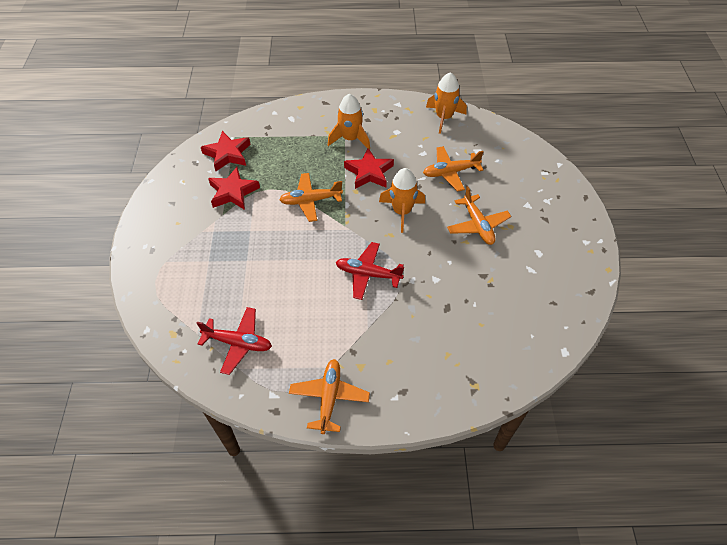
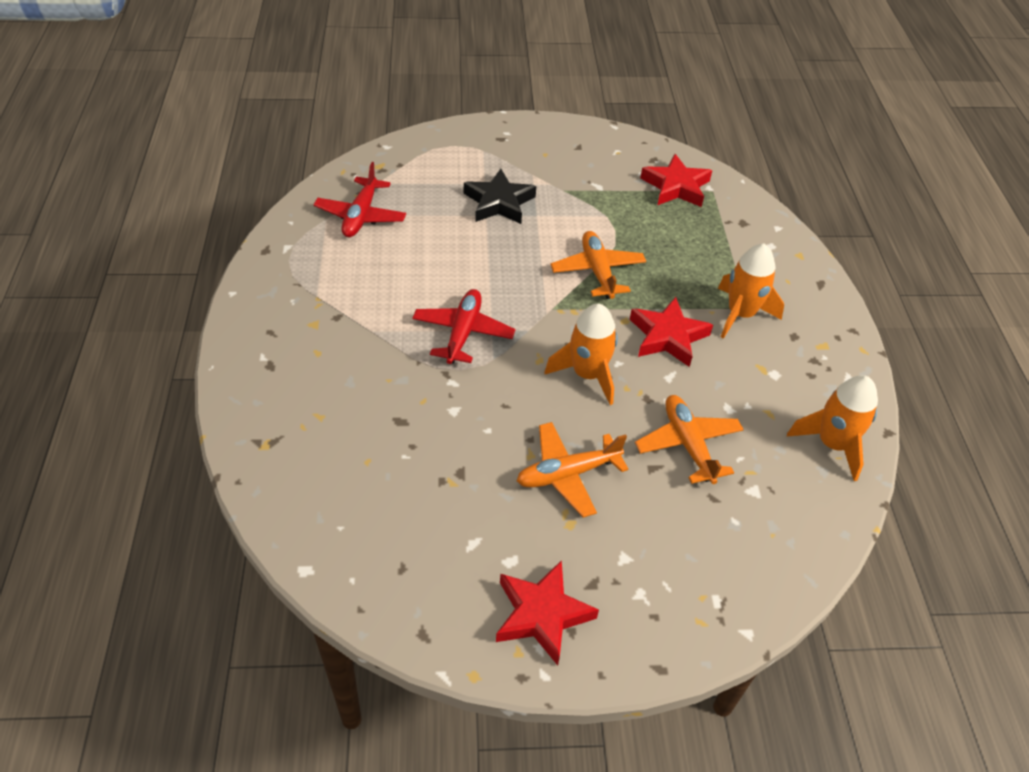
camera: 85 degrees right, 5 degrees down
(232, 252) = (499, 202): none -> black star
(233, 192) = (604, 196): red star -> red star (541, 614)
(329, 398) = (274, 295): orange plane -> none

